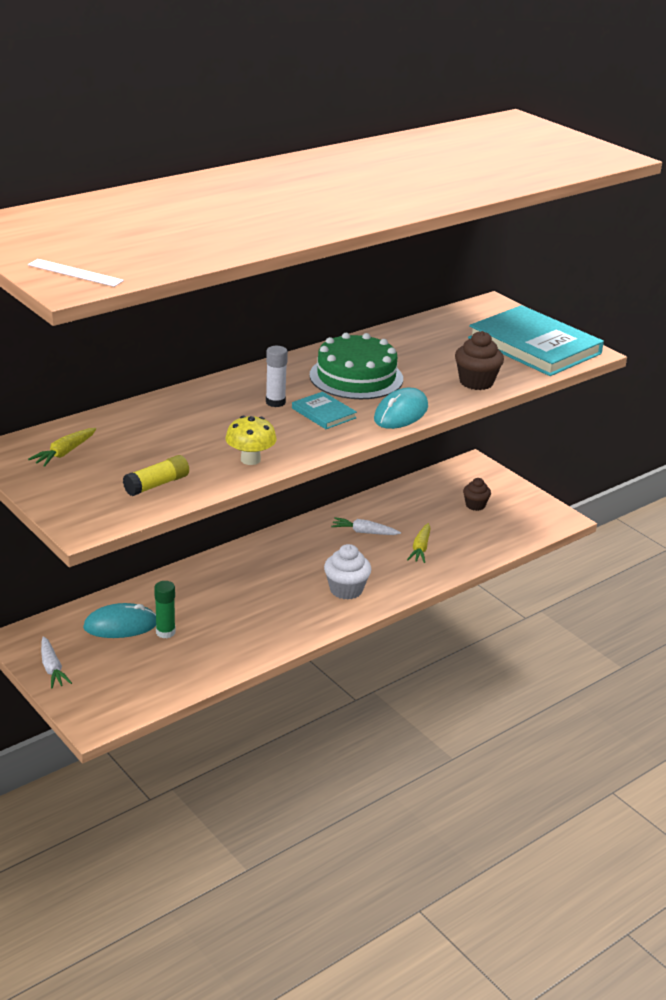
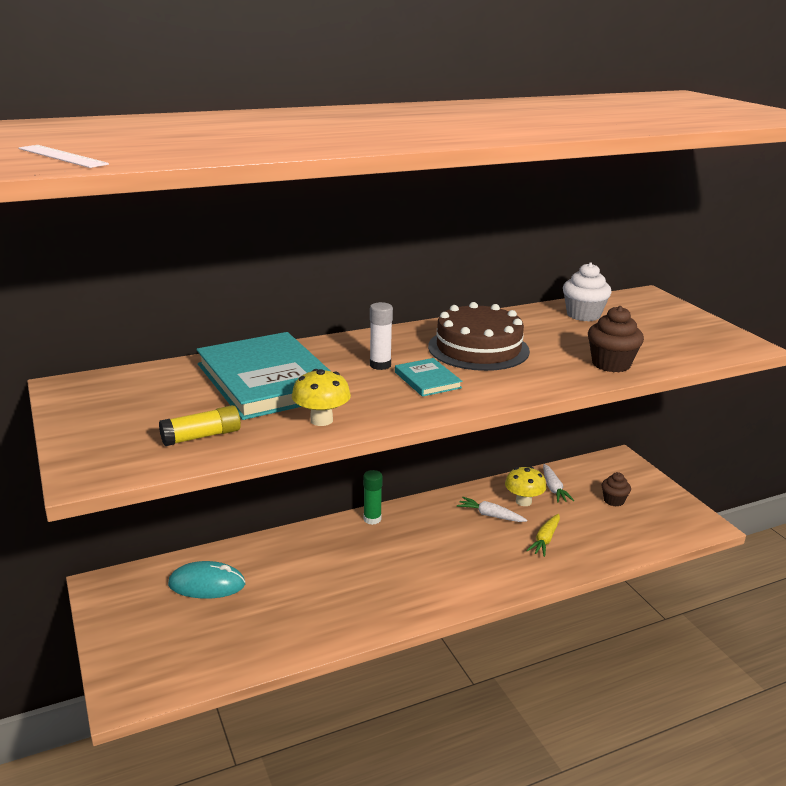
camera: 15 degrees right, 5 degrees down
(52, 668) = (115, 623): white carrot -> white carrot (553, 488)
(64, 453) = (128, 394): yellow carrot -> none
(165, 632) = (247, 598): green glue stick -> green glue stick (372, 519)
(346, 590) = (453, 576): white cupcake -> white cupcake (583, 315)
(356, 377) = (478, 348): green cake -> brown cake
(392, 515) = (523, 501): none -> yellow mushroom
(401, 413) = (514, 388): turquoise mouse -> none
(534, 346) = (686, 335): turquoise book -> turquoise book (267, 380)

